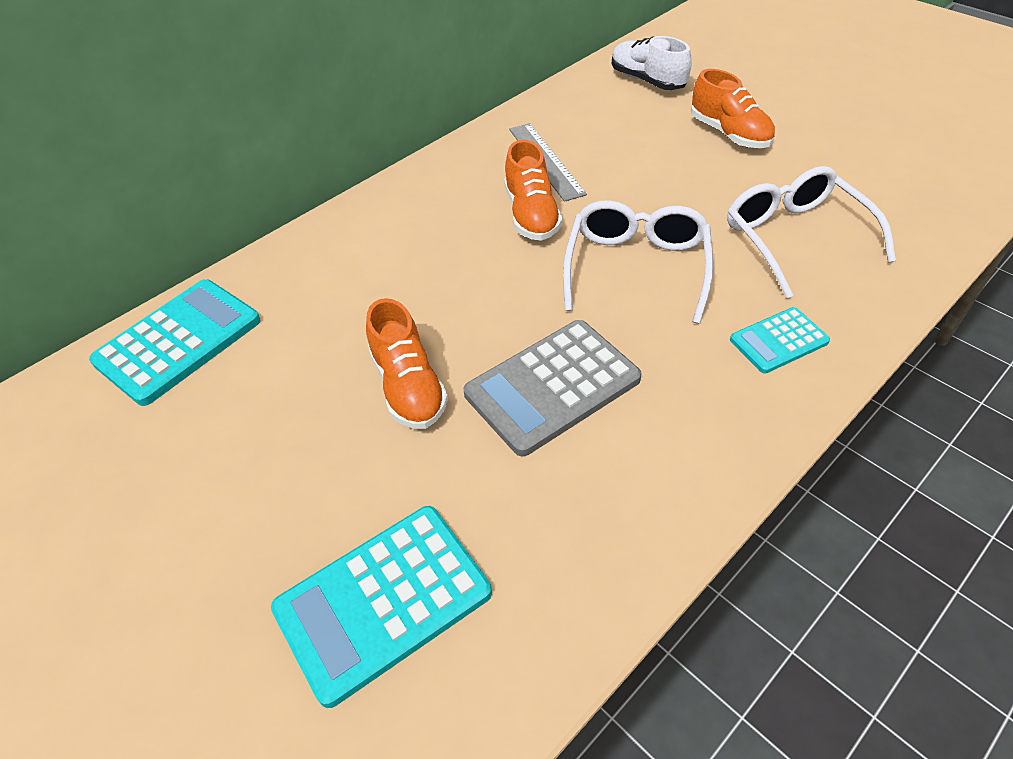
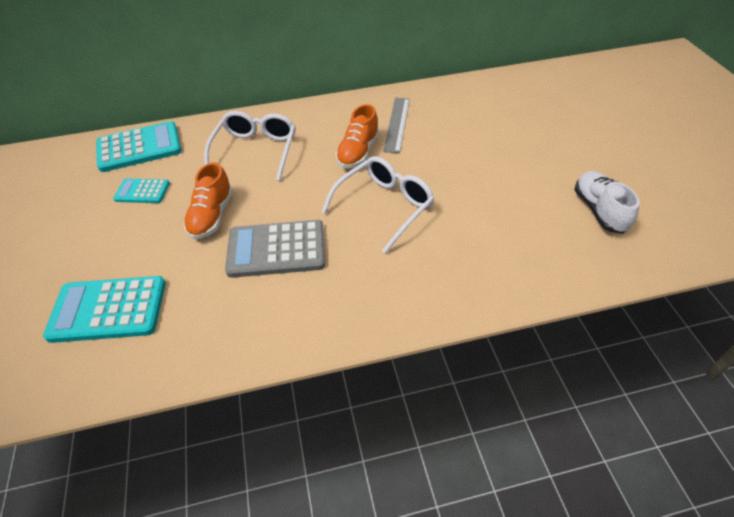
camera: 30 degrees right, 0 degrees up
(647, 81) = (508, 97): white shoe -> white shoe (599, 210)
(729, 134) = (525, 149): orange shoe -> none
(778, 341) = (421, 285): turquoise calculator -> turquoise calculator (142, 191)
(794, 237) = (497, 230): white glasses -> white glasses (255, 150)

